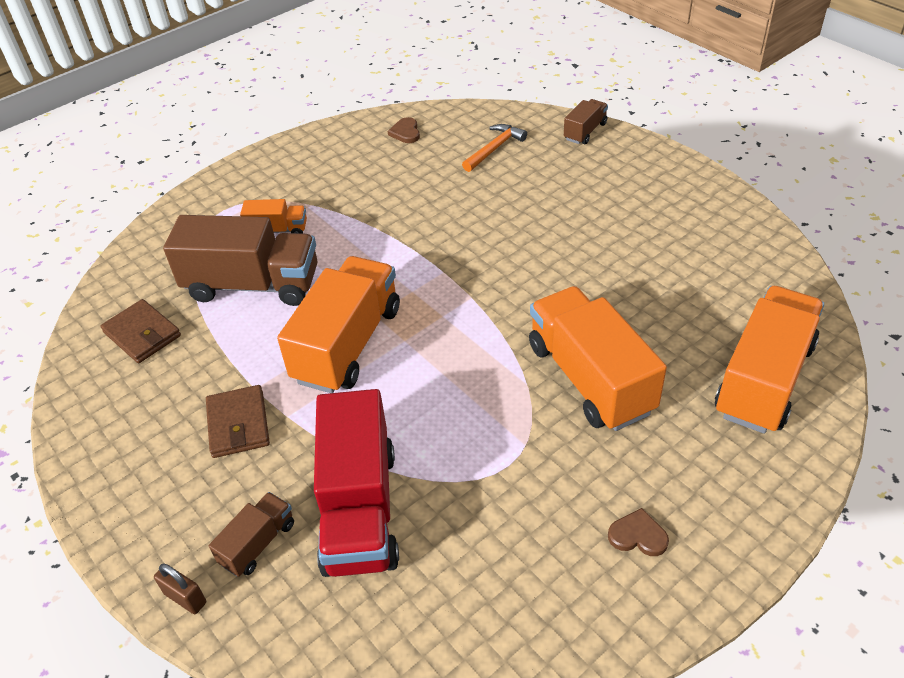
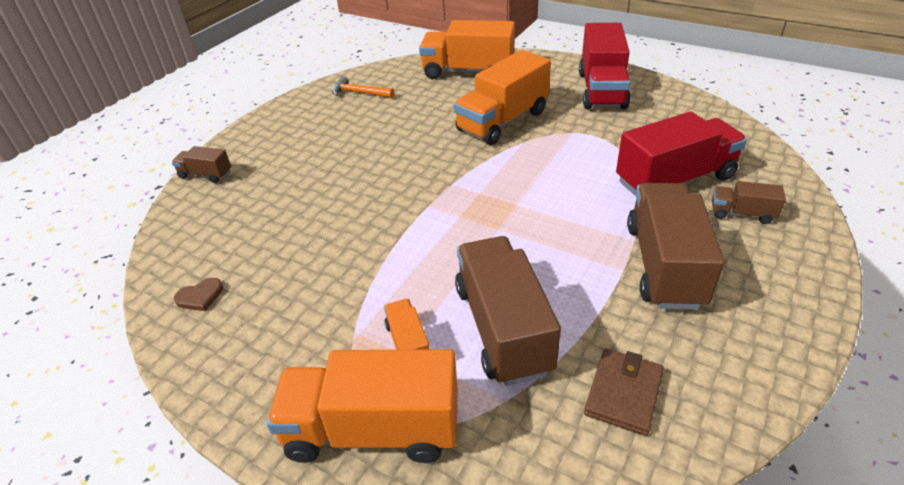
camera: 110 degrees left, 5 degrees down
(185, 598) = (810, 230): brown padlock -> none
(238, 424) = (664, 265): brown wallet -> brown truck
(348, 344) = (540, 233): orange truck -> orange truck (372, 429)
(494, 149) = (234, 222): orange hammer -> orange hammer (359, 93)
(638, 535) = (601, 90): brown heart -> red truck

